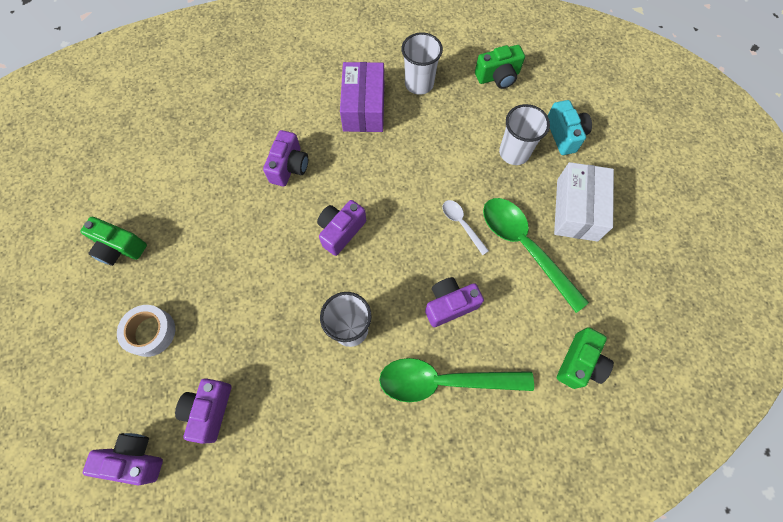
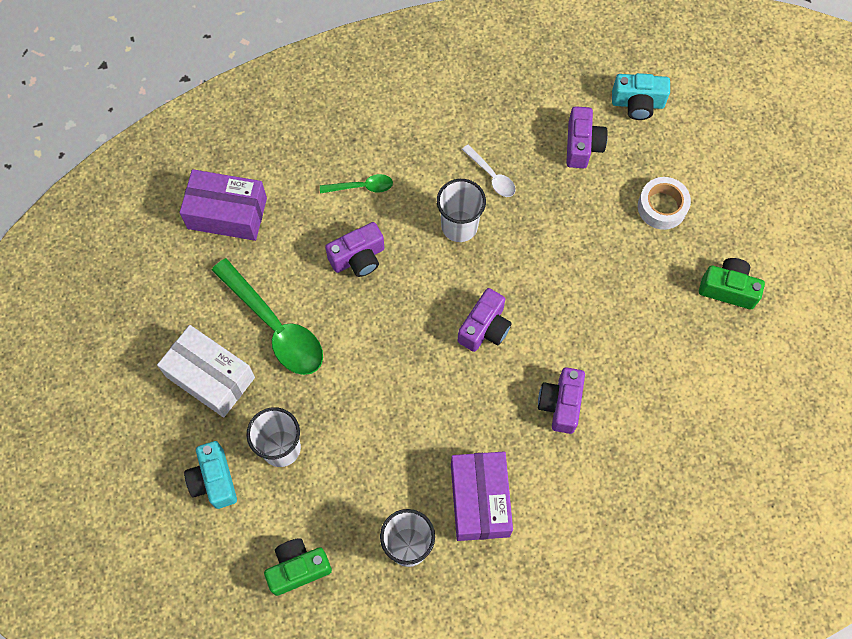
camera: 175 degrees right, 0 degrees up
(135, 459) = (637, 103): purple camera -> turquoise camera
(444, 381) = (362, 187): green spoon -> green spoon, size x0.49
(461, 224) = (347, 348): white spoon -> white spoon (492, 176)
(577, 209) = (210, 377): white box -> white box turned 60 degrees counterclockwise
(579, 363) = (227, 213): green camera -> purple box

